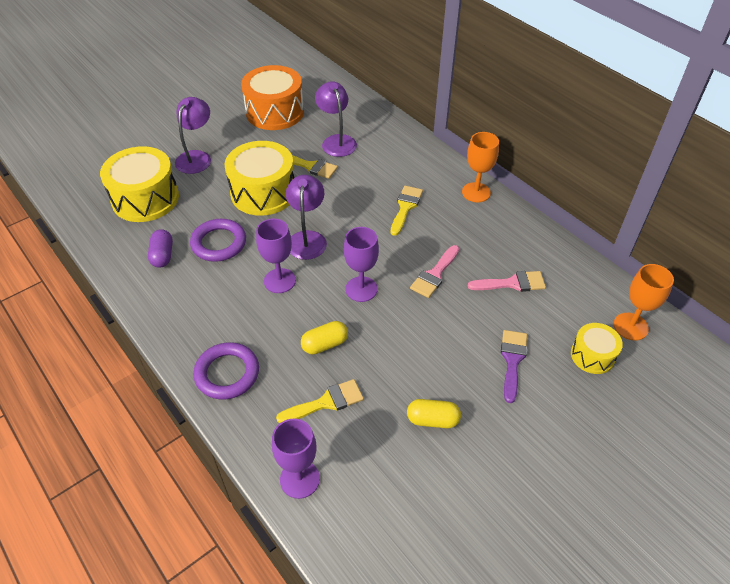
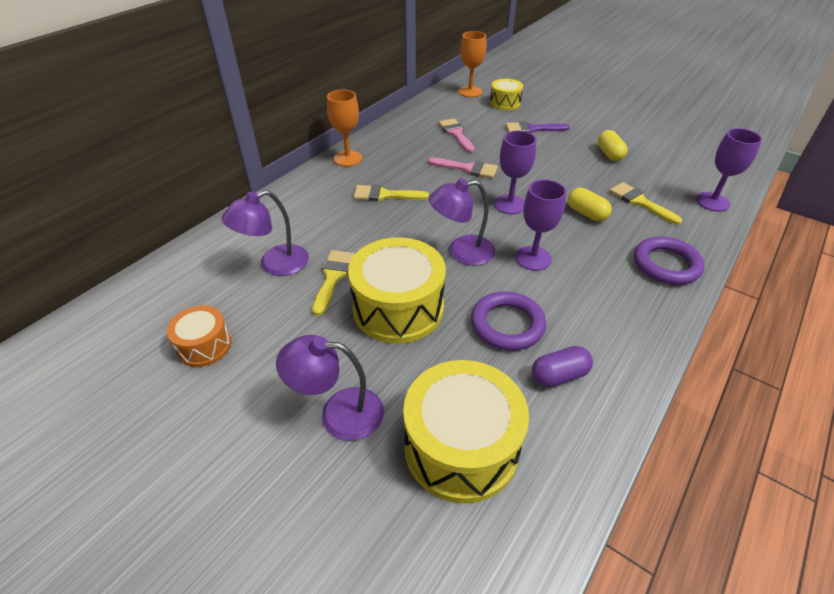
camera: 105 degrees left, 5 degrees down
(275, 112) = (204, 346): orange drum -> orange drum, size x0.54

